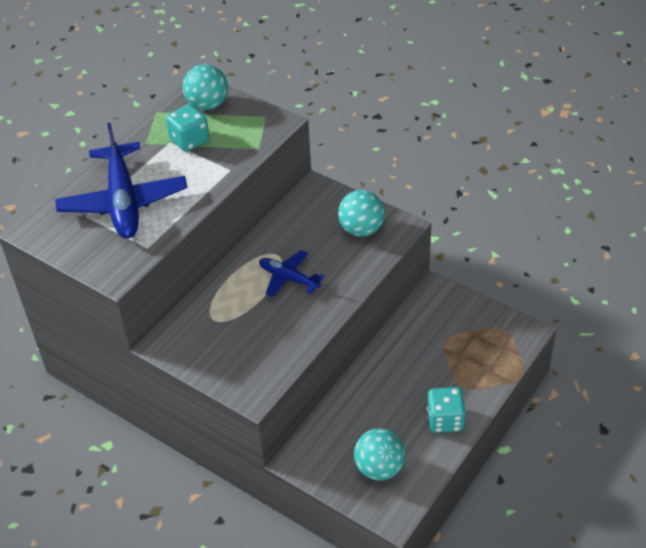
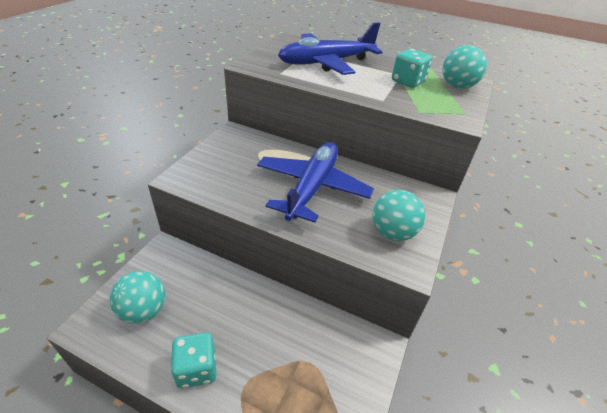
camera: 75 degrees right, 5 degrees down
(288, 278) = (312, 187): blue plane -> blue plane, size x1.90

